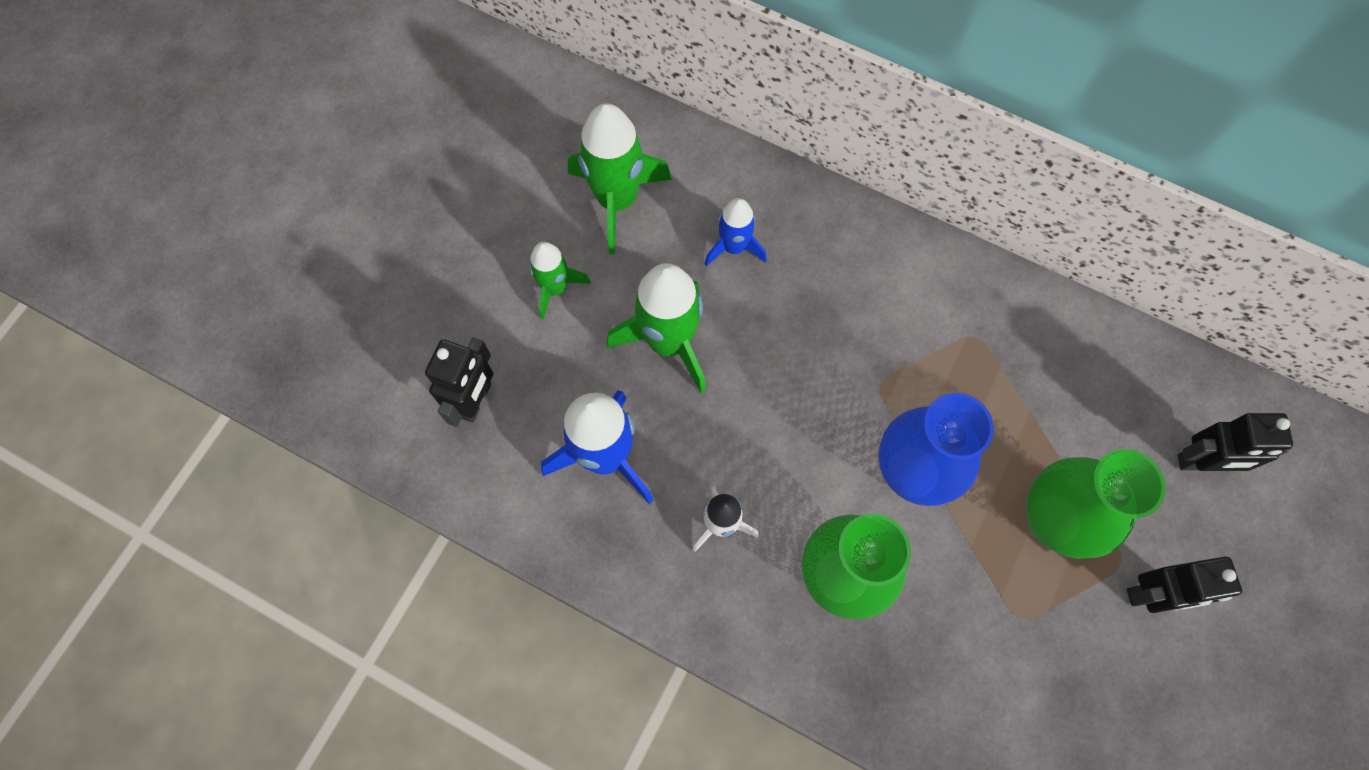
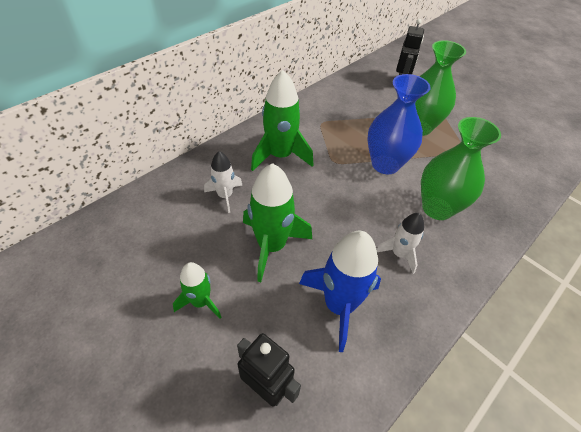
camera: 75 degrees left, 20 degrees down
(617, 200) = (157, 245): green rocket -> green rocket (280, 156)
(734, 247) = (225, 196): blue rocket -> white rocket
(1151, 594) = (456, 111): black robot -> none

